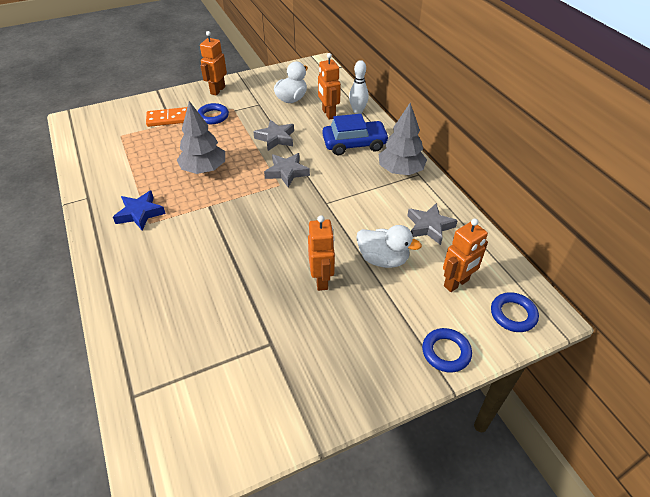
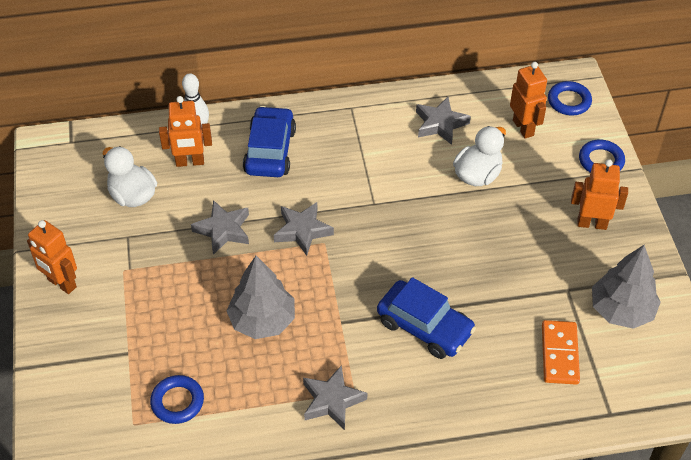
camera: 75 degrees left, 5 degrees up
(140, 213) = (332, 401): blue star -> grey star
(169, 119) = (116, 355): orange domino -> orange domino (560, 354)
(212, 251) = (424, 326): none -> blue car
(213, 116) = (135, 297): blue ring -> blue ring (177, 402)
(321, 280) = (494, 232): orange robot -> orange robot (592, 223)
(400, 170) = (339, 121): grey tree -> grey tree (621, 310)

